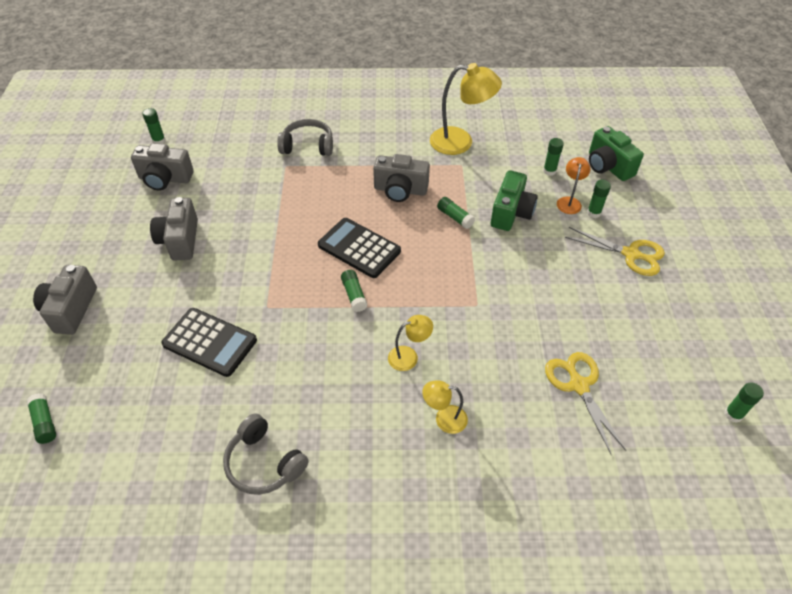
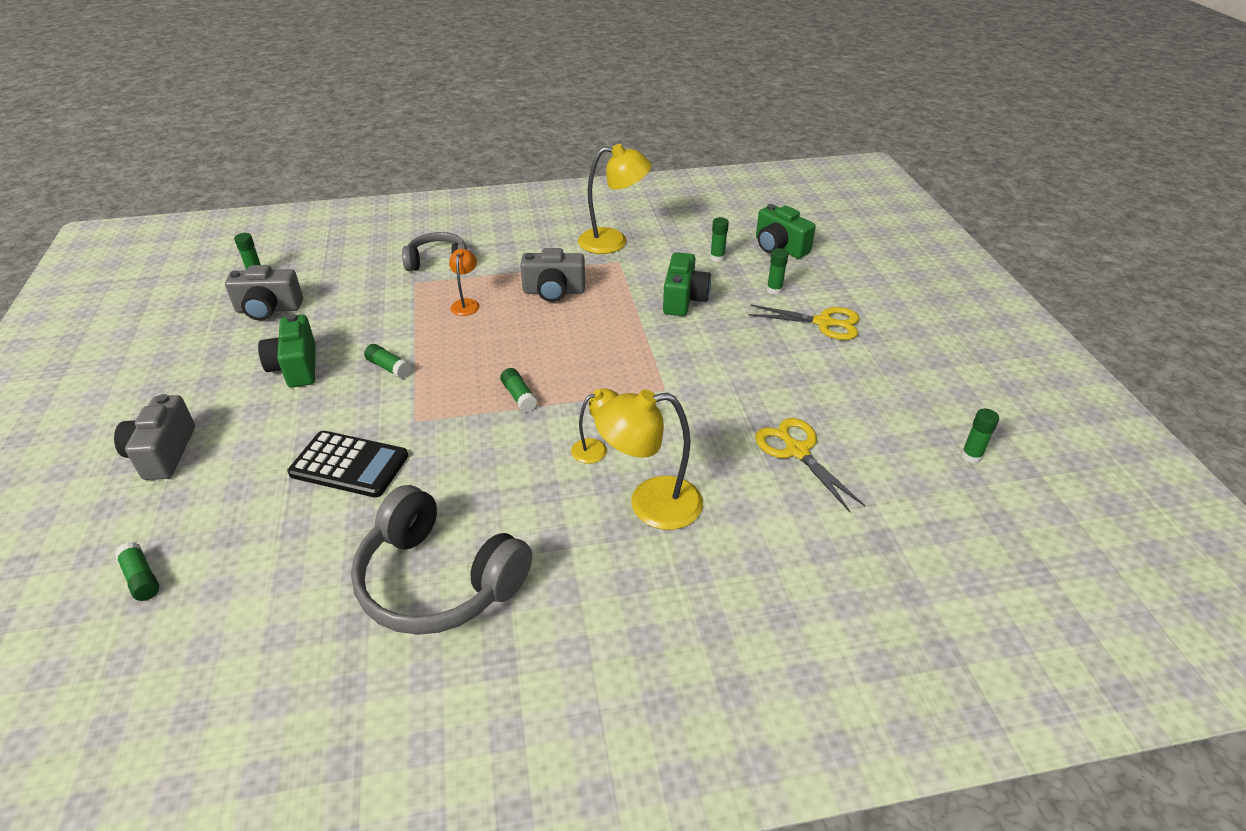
camera: 10 degrees left, 10 degrees down
(180, 240) = (296, 367): grey camera -> green camera
(264, 463) = (438, 580): grey headphones -> grey headphones, size x1.65
(359, 248) = (516, 351): black calculator -> none
(444, 419) = (650, 504): yellow lamp -> yellow lamp, size x1.87
(455, 217) = (621, 310): green glue stick -> green glue stick (388, 367)
(569, 201) = (745, 282): orange lamp -> orange lamp (466, 304)

